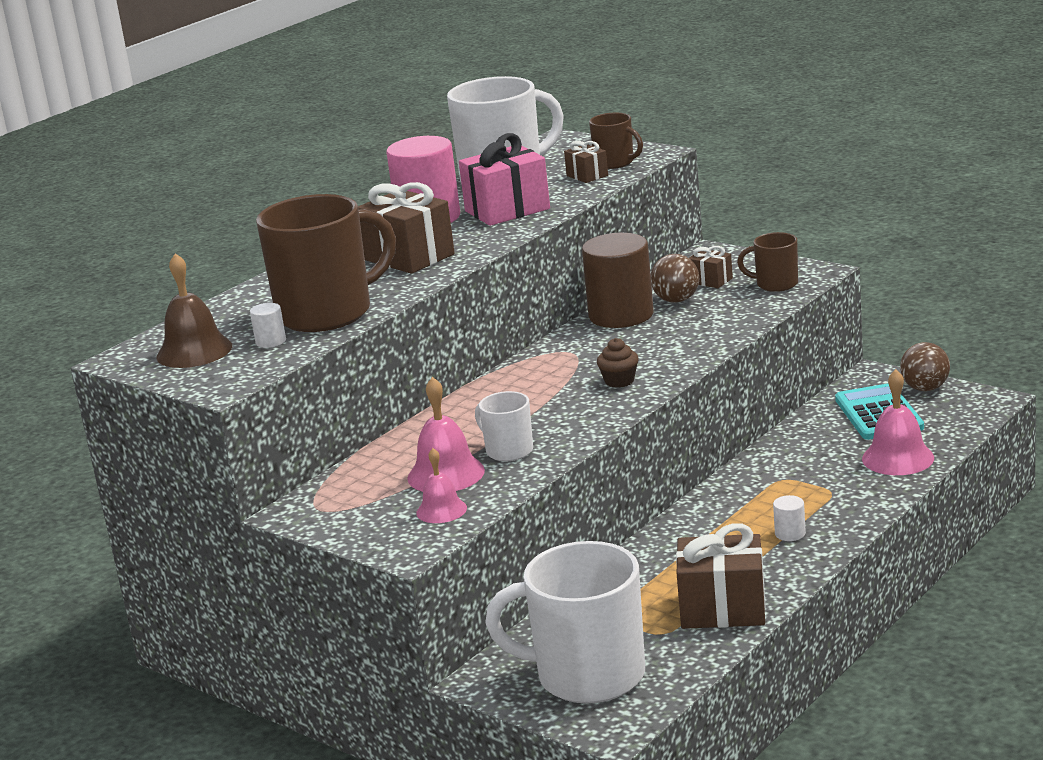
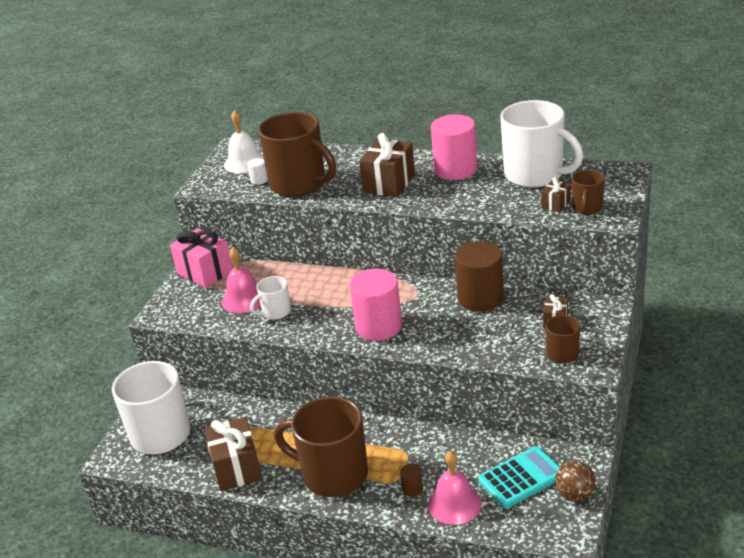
camera: 70 degrees right, 10 degrees up
(194, 351) = (244, 162): brown bell -> white bell
(441, 510) = (202, 311): pink bell -> none
(507, 210) = (479, 193): pink gift -> pink gift (205, 272)
(508, 451) = (275, 312): white mug -> white mug turned 150 degrees counterclockwise
(619, 381) = (378, 326): brown cupcake -> pink cylinder
(676, 300) = (514, 315): brown ball -> none
(790, 533) = (333, 475): white cylinder -> brown mug
(853, 481) = (412, 488): none -> brown cylinder

